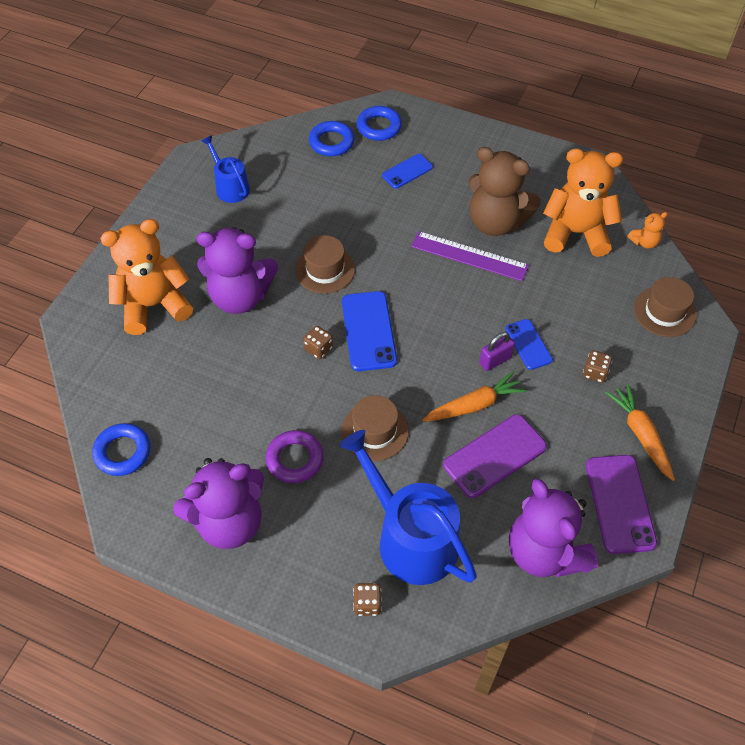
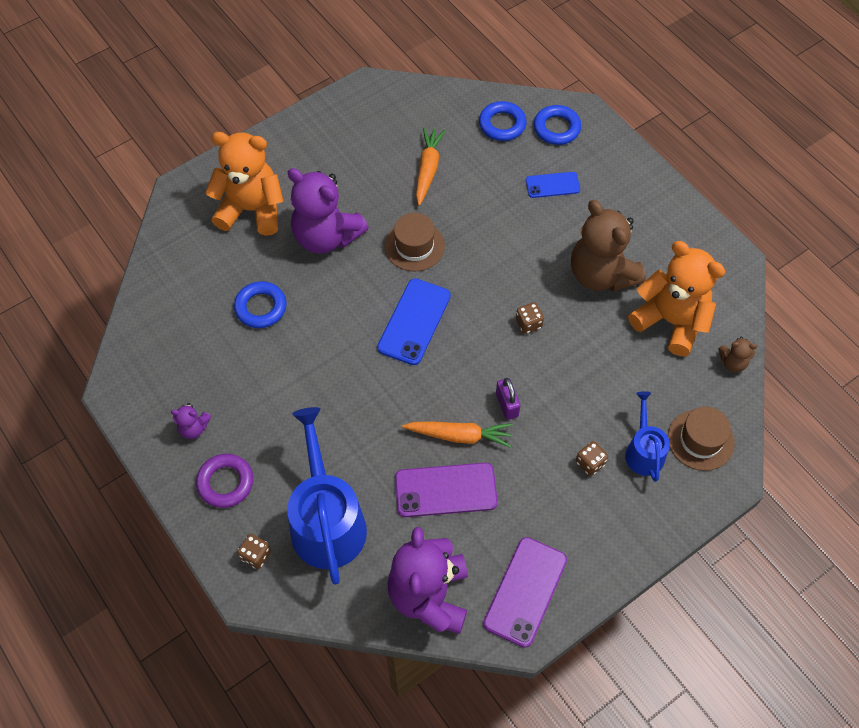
camera: 30 degrees right, 5 degrees up
(123, 452) = (150, 326): blue ring -> blue ring (261, 307)
(229, 522) = (194, 428): purple teddy bear -> purple teddy bear, size x0.43
(230, 187) = (383, 128): blue watering can -> blue watering can (643, 451)
(295, 459) = (278, 403): purple ring -> purple ring (225, 483)
(318, 349) = (361, 316): brown dice -> brown dice (528, 323)
(375, 431) = (359, 414): brown hat -> none
(469, 256) = (553, 295): purple ruler -> none
(495, 360) = (507, 405): purple padlock -> purple padlock turned 75 degrees clockwise
(528, 344) = (547, 405): blue phone -> none
(641, 435) = (590, 541): orange carrot -> orange carrot (428, 169)
(644, 242) = (732, 362): orange teddy bear -> brown teddy bear

